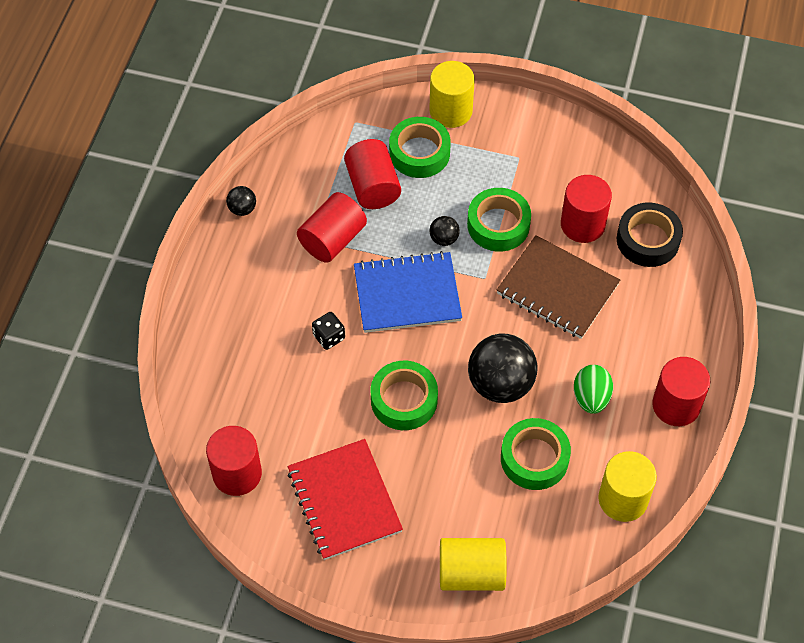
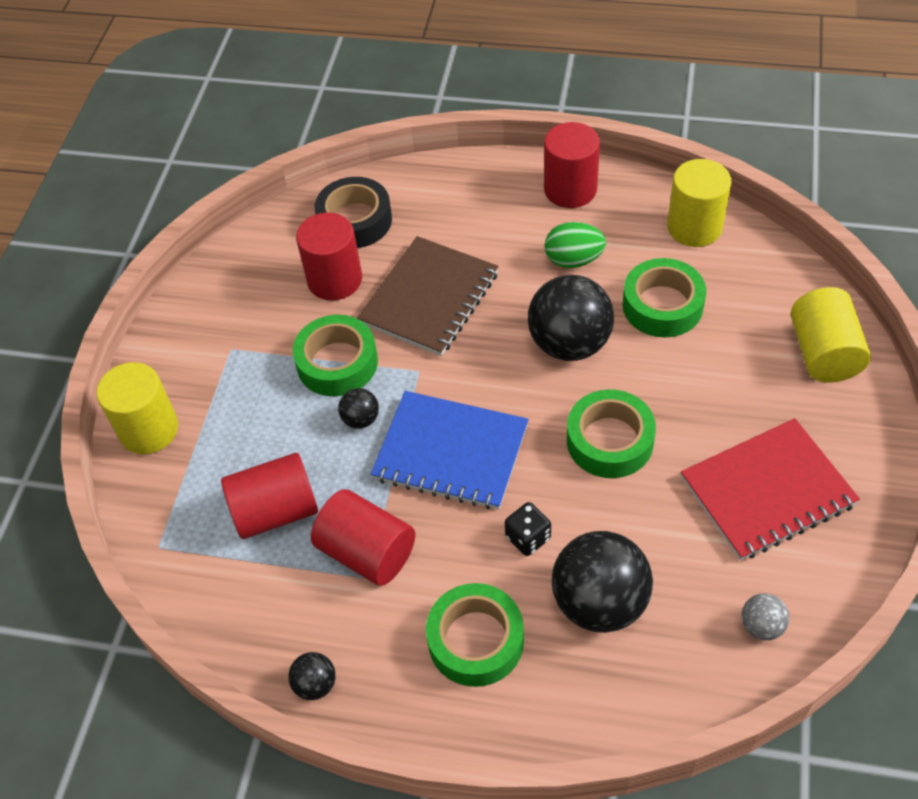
camera: 90 degrees left, 5 degrees down
(237, 474) = (761, 626): red cylinder -> grey ball
(271, 375) = (599, 602): none -> black ball
(407, 294) = (451, 452): blue notebook -> blue notebook turned 60 degrees counterclockwise
(419, 153) = (219, 460): green tape -> green tape (476, 640)

